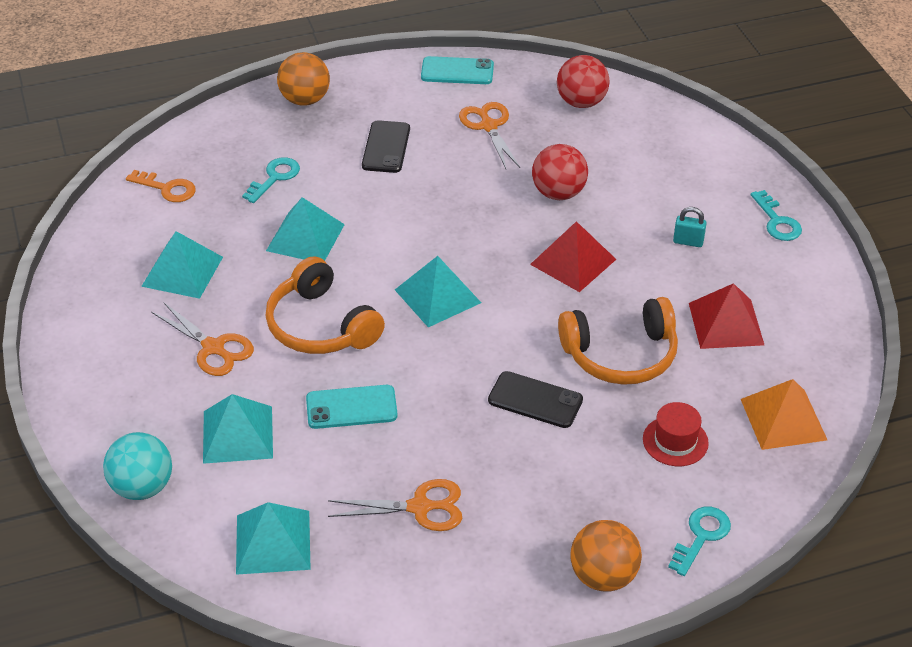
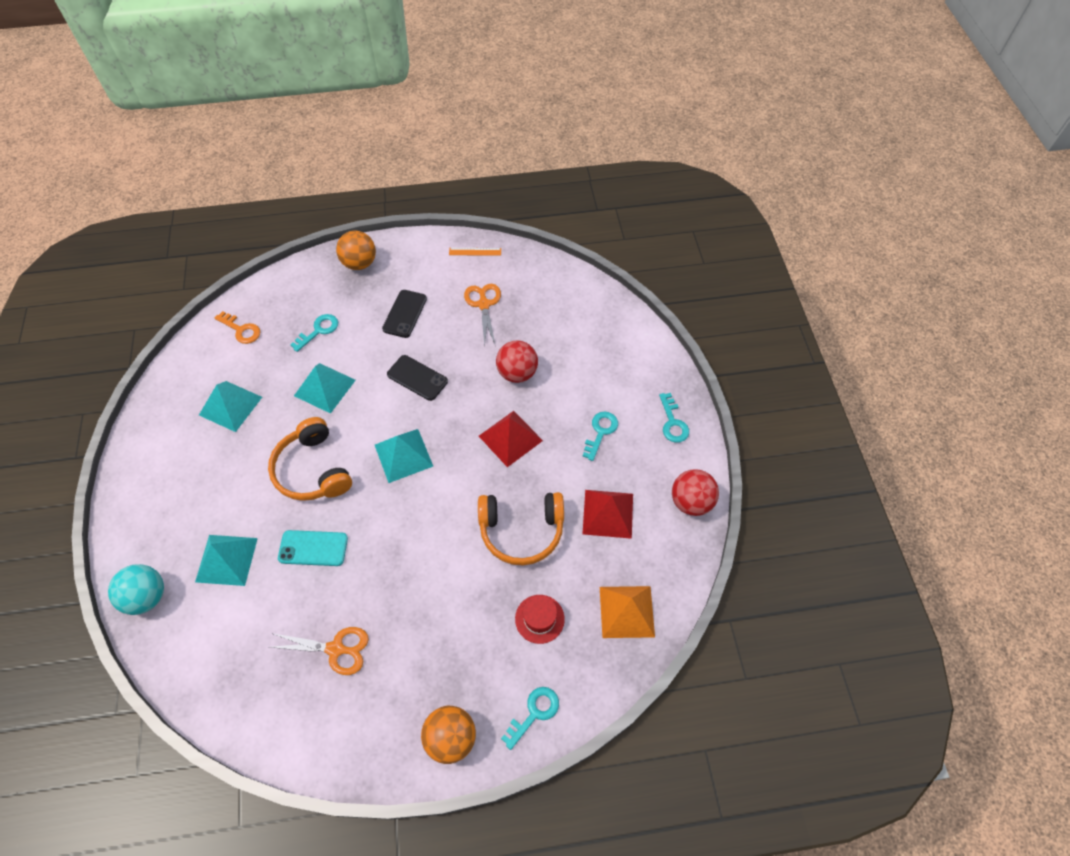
camera: 10 degrees right, 15 degrees up
(213, 348) = (232, 478): orange scissors -> none
(273, 542) = (223, 663): turquoise pyramid -> none
(457, 71) = (475, 251): turquoise phone -> orange ruler
(535, 400) = (447, 563): black phone -> black phone (417, 378)
(581, 102) = (557, 291): red ball -> red ball (691, 502)
(688, 242) = (600, 432): turquoise padlock -> turquoise key

